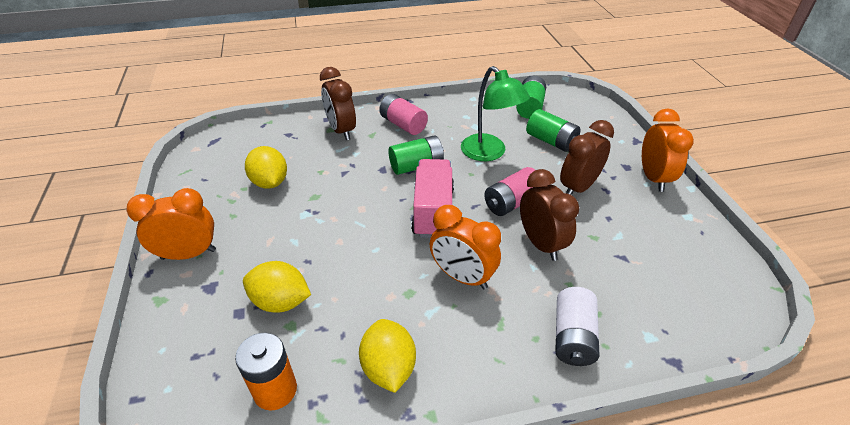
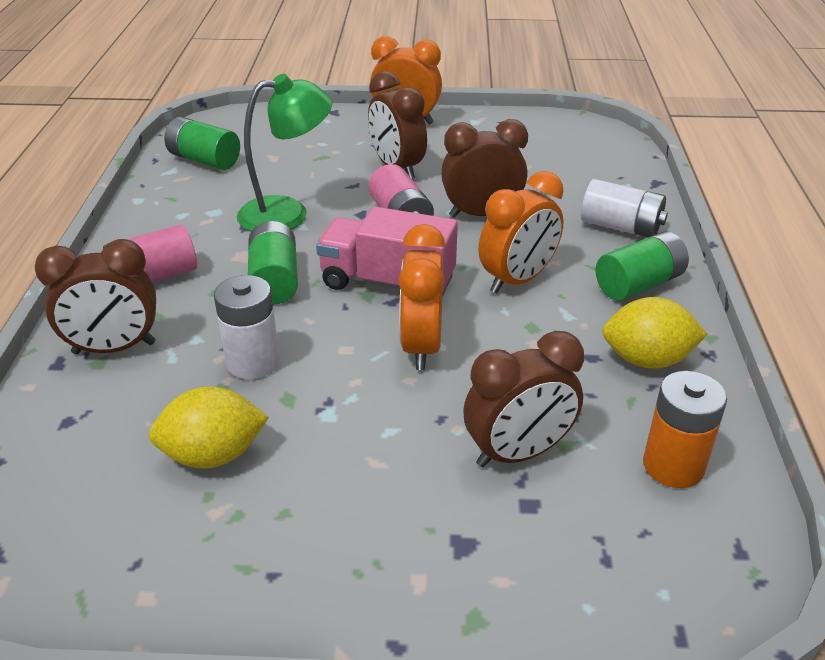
camera: 75 degrees left, 5 degrees down
(189, 254) = (367, 579): orange clock -> orange clock (421, 346)
(281, 302) = (518, 453): yellow lemon -> brown clock
(341, 177) = (253, 362): none -> white battery
(551, 141) = (295, 163): green battery -> green battery (638, 284)

